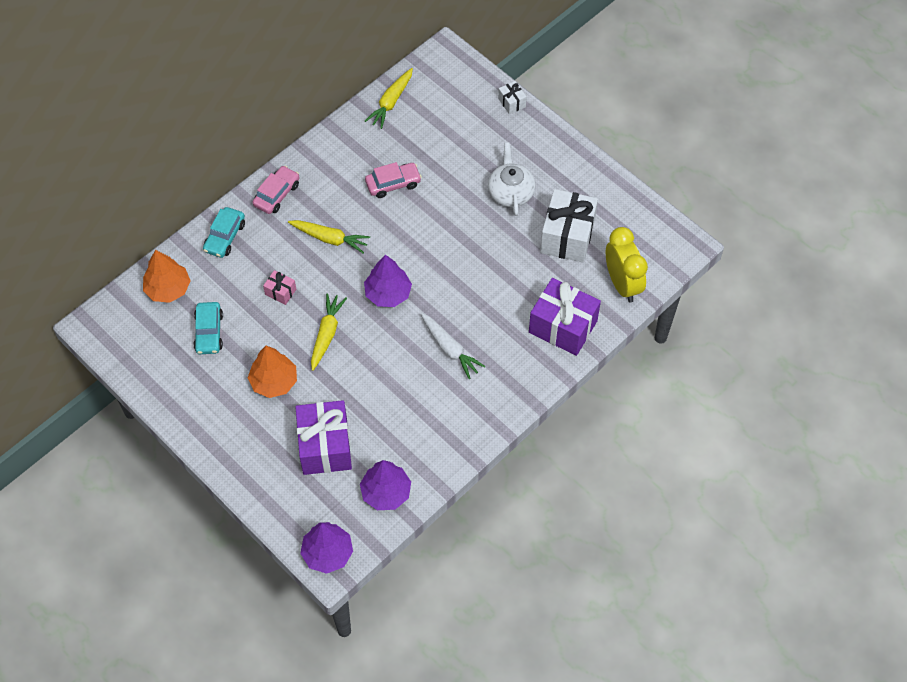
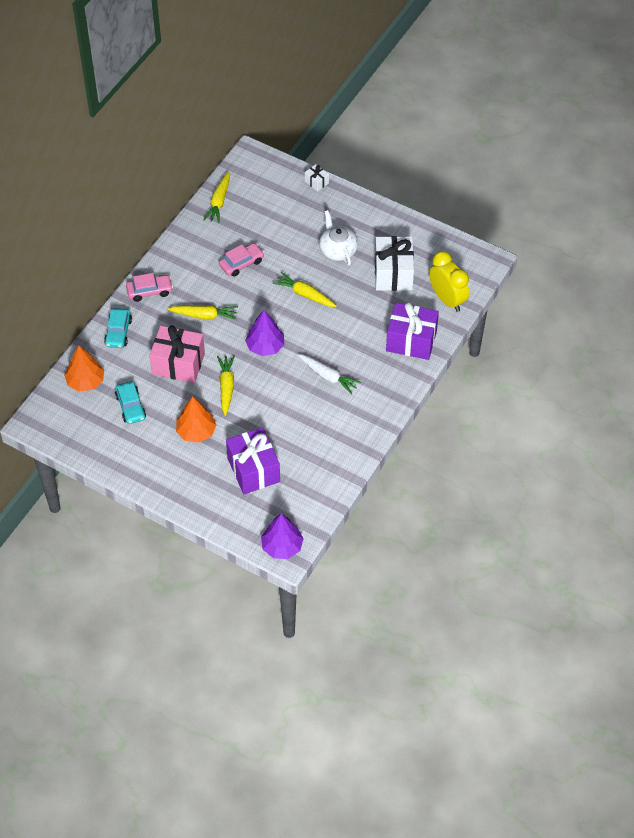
camera: 15 degrees left, 5 degrees down
(277, 194) = (149, 291): pink car -> pink car turned 60 degrees clockwise
(280, 292) = (178, 364): pink gift -> pink gift, size x2.20
(386, 492) = (313, 492): purple tree -> none
(454, 239) = (305, 294): none -> yellow carrot

